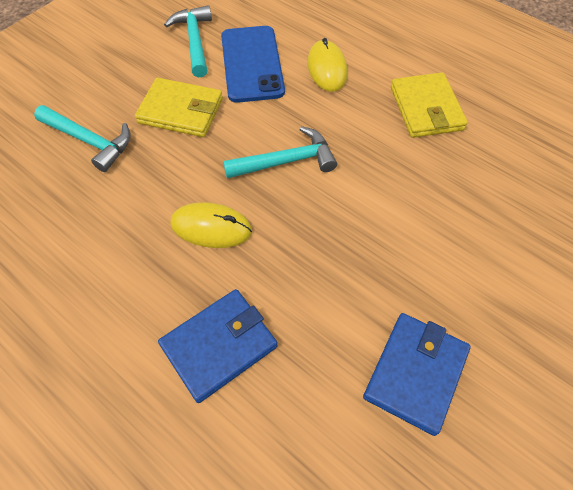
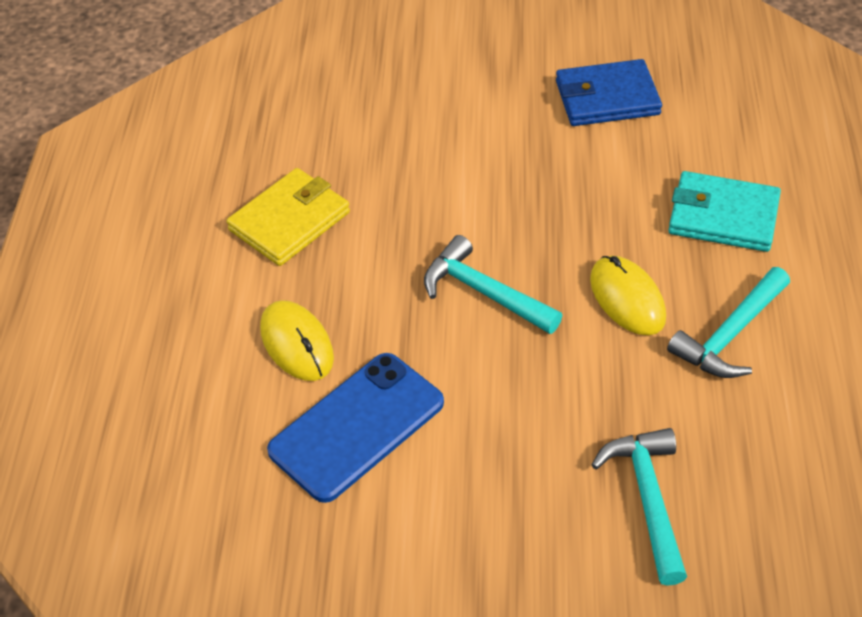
camera: 125 degrees left, 10 degrees down
(181, 111) = (509, 442): yellow wallet -> none
(195, 41) = (368, 528): turquoise hammer -> turquoise hammer (730, 334)
(219, 346) = (723, 216): blue wallet -> turquoise wallet
(327, 68) = (297, 343): yellow mouse -> yellow mouse turned 75 degrees counterclockwise

